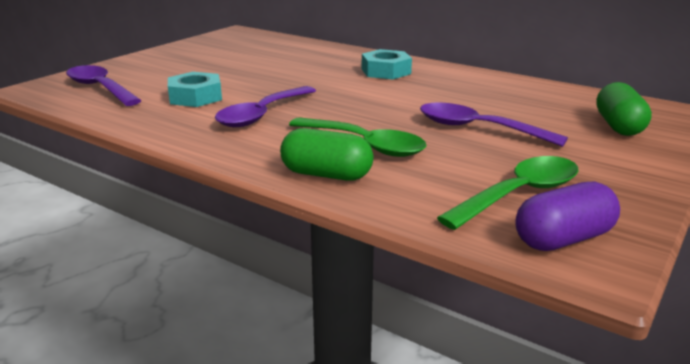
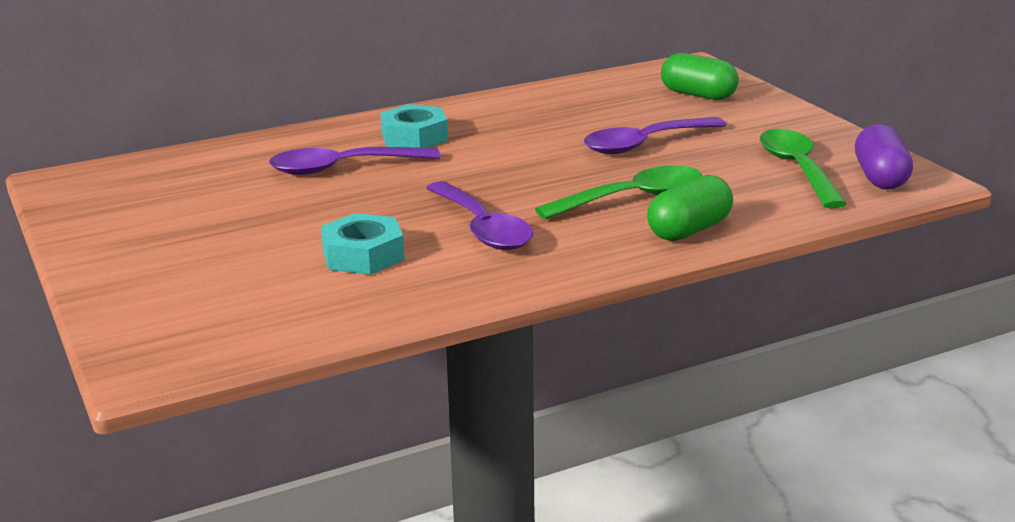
camera: 60 degrees left, 0 degrees up
(100, 88) = (225, 314): purple spoon -> purple spoon (342, 168)

